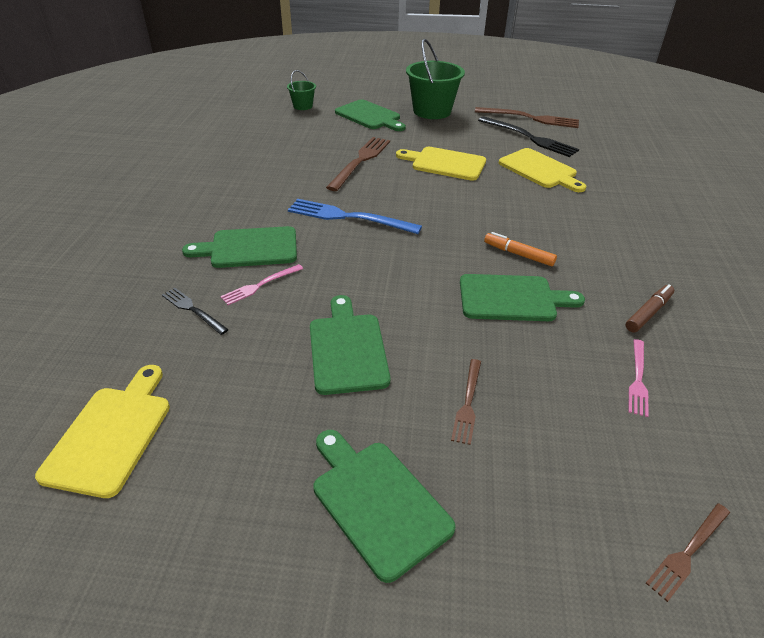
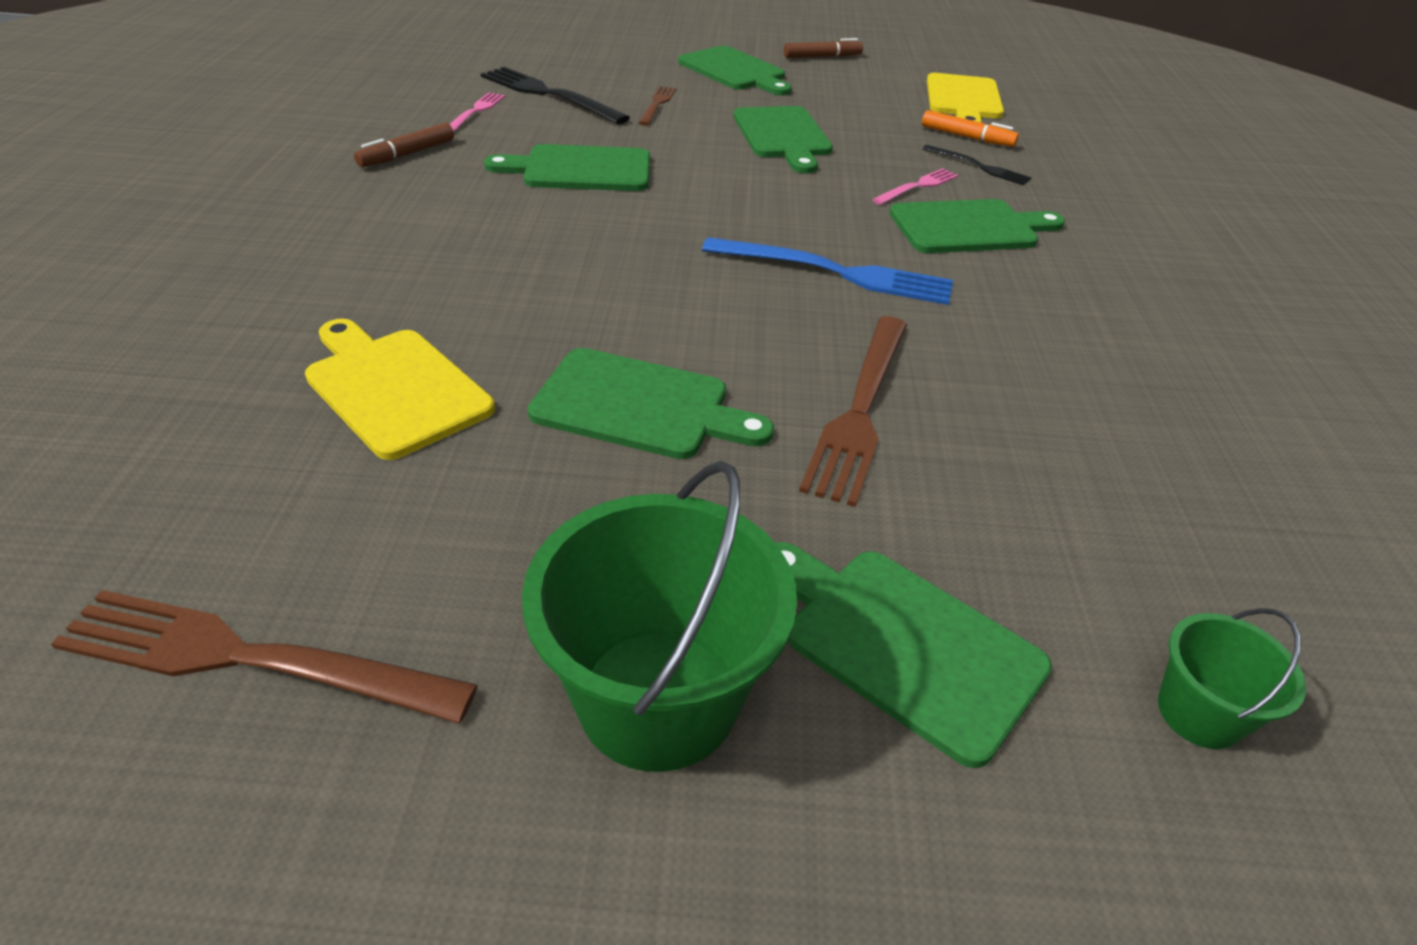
camera: 175 degrees right, 0 degrees up
(235, 570) = (822, 57): none -> brown marker
(445, 163) = (640, 406): yellow cutting board -> green cutting board
(518, 254) = (546, 216): orange marker -> orange marker (967, 137)
(529, 138) = (338, 526): black fork -> black fork (549, 95)
(688, 551) = (515, 51): brown fork -> none

